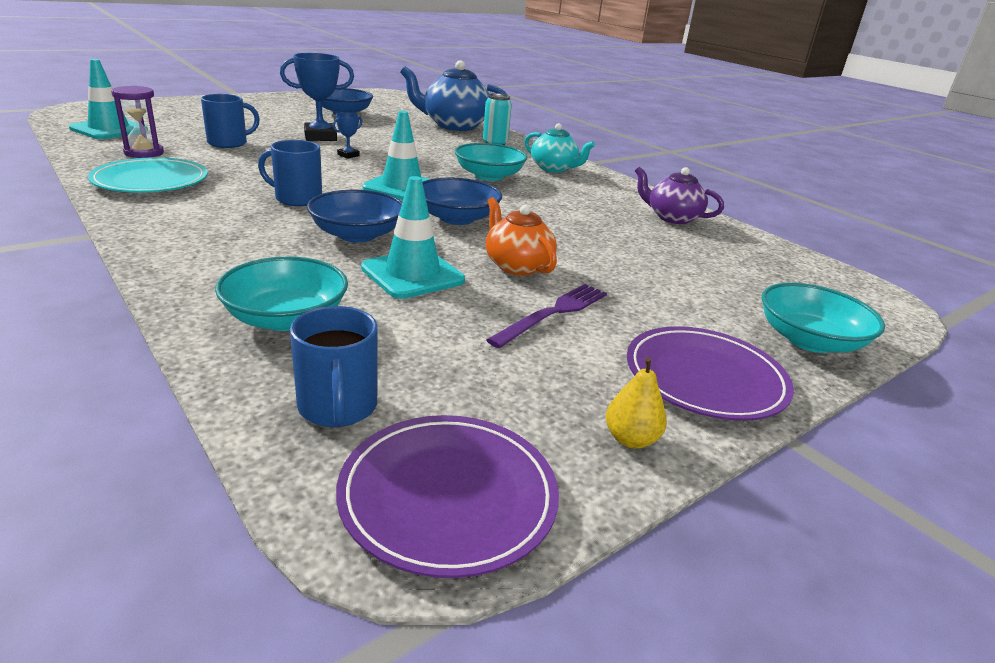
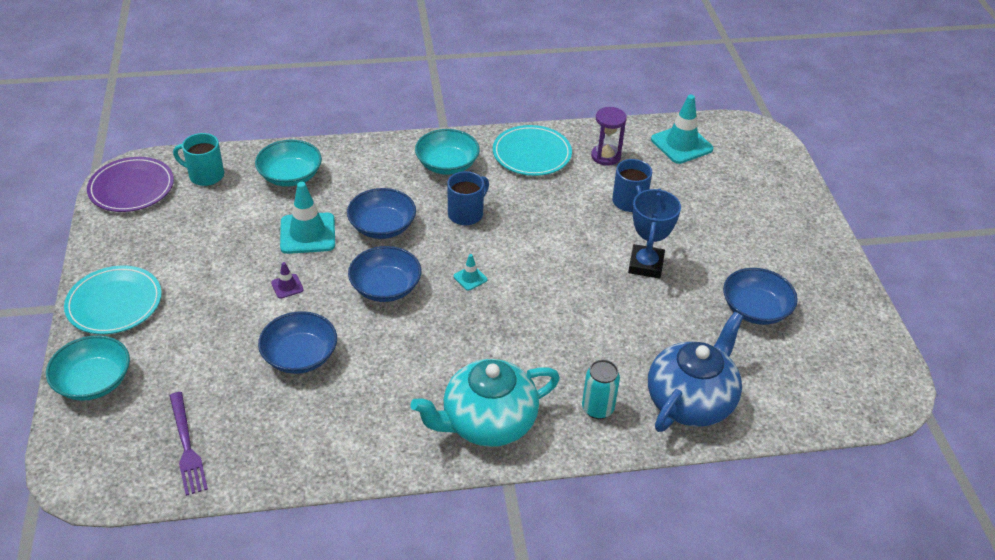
camera: 120 degrees right, 15 degrees up
(338, 407) = (205, 175): blue mug -> turquoise mug
(348, 155) = (575, 269): blue trophy -> none
(402, 187) = (470, 278): turquoise traffic cone -> turquoise traffic cone, size x0.48
(489, 176) = (480, 351): turquoise bowl -> turquoise bowl (447, 164)
(517, 266) = (287, 286): orange teapot -> purple traffic cone
(553, 313) = (219, 275): purple fork -> purple fork (187, 446)
(554, 168) = (487, 422): turquoise teapot -> turquoise teapot, size x1.64
(596, 239) = (300, 356): none -> blue bowl
(630, 439) = (107, 249): yellow pear -> none
(672, 217) = (308, 445): purple teapot -> none
(705, 378) = (114, 303): purple plate -> turquoise plate

